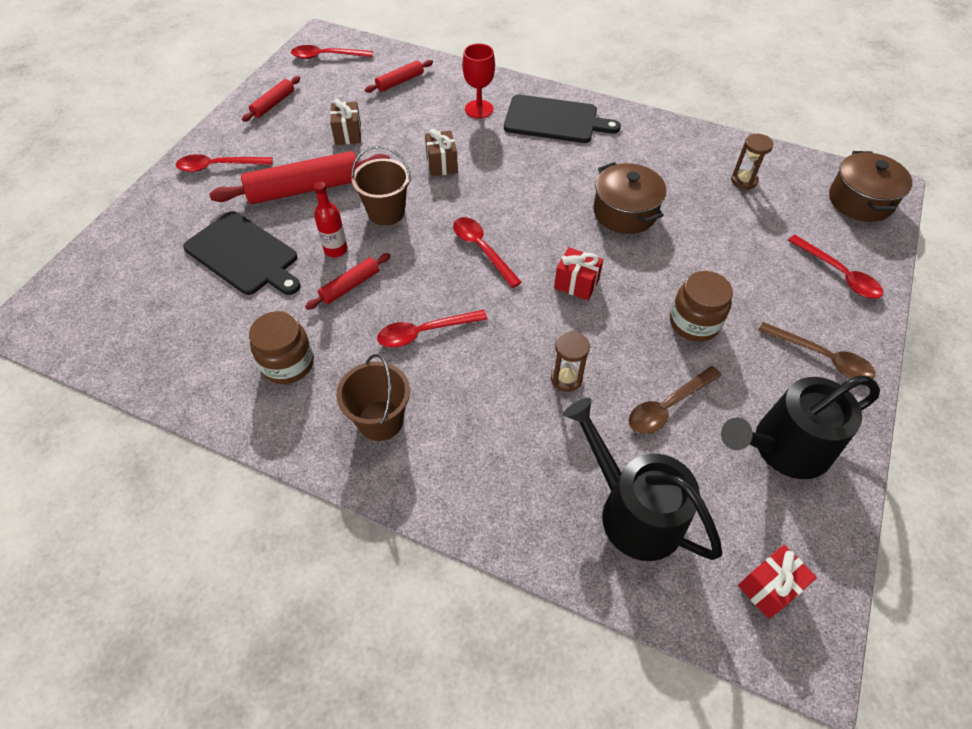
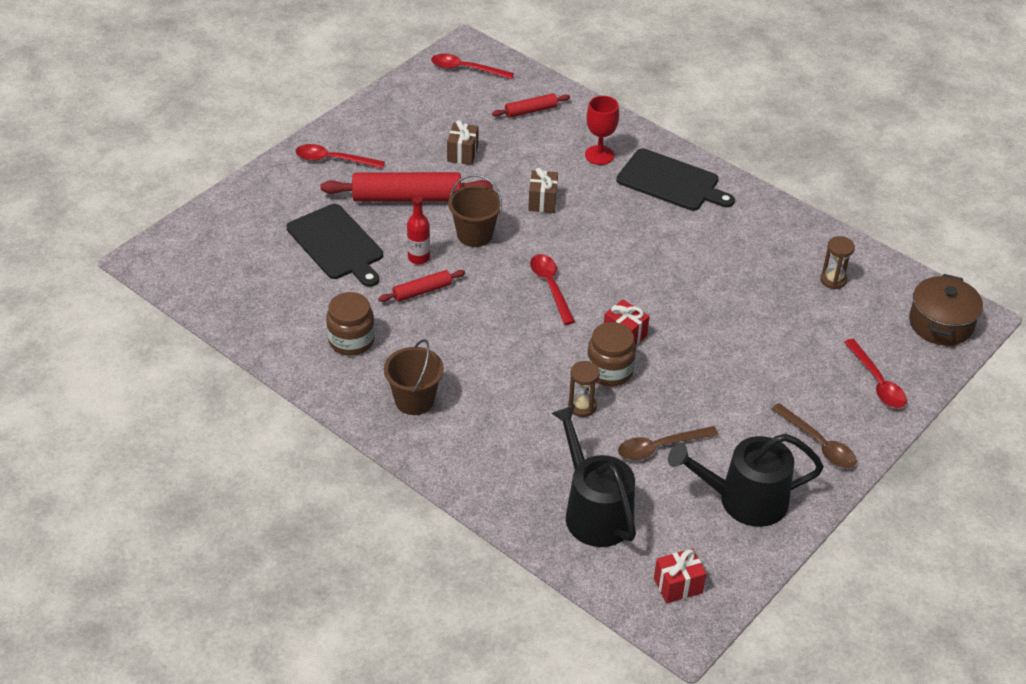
camera: 15 degrees right, 10 degrees down
(273, 104) = (399, 109): red rolling pin -> none
(425, 332) = (474, 343): red spoon -> none
(625, 212) = (700, 283): brown pot -> none
(694, 323) = (716, 390): brown jar -> brown jar (609, 371)

